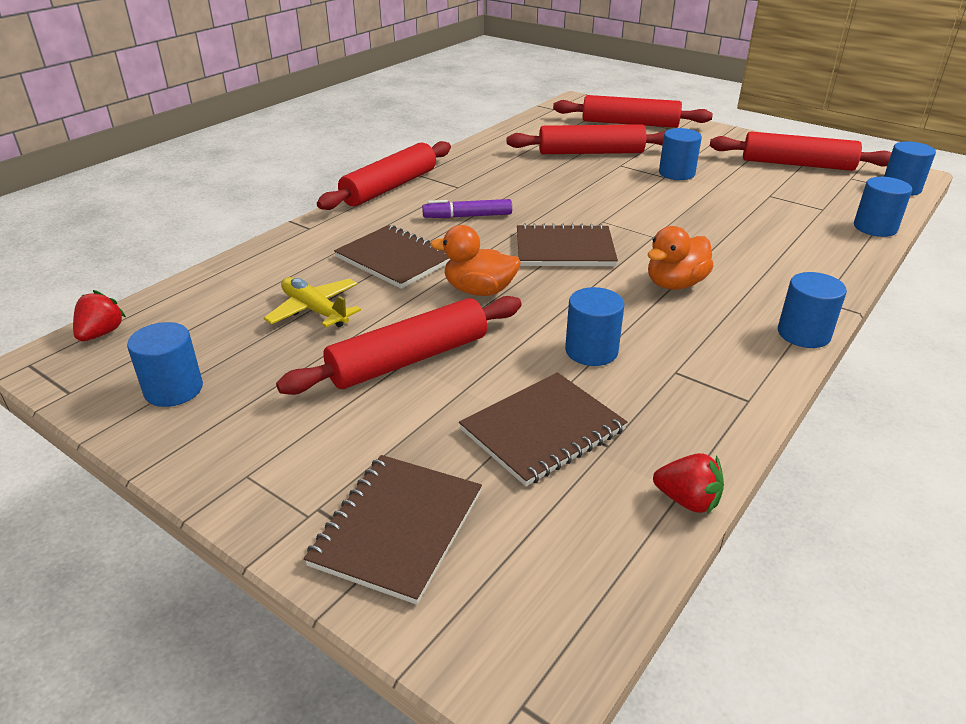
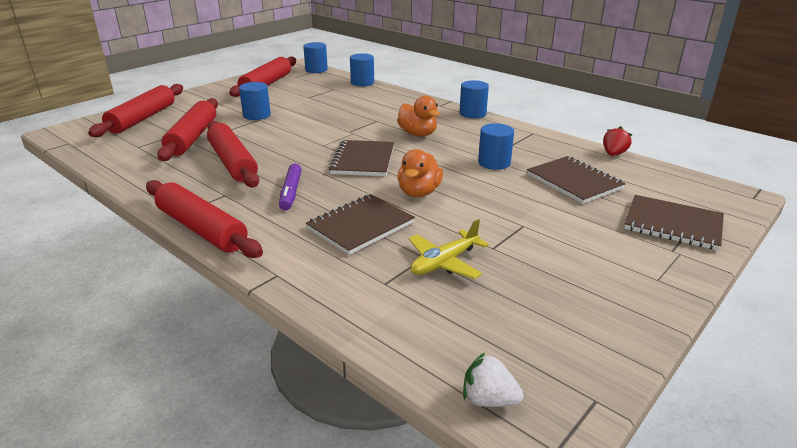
camera: 85 degrees left, 5 degrees down
(101, 333) = (488, 399): red strawberry -> white strawberry
(174, 389) = (573, 328): blue cylinder -> none
(409, 359) = (511, 220): red rolling pin -> red rolling pin (232, 163)

